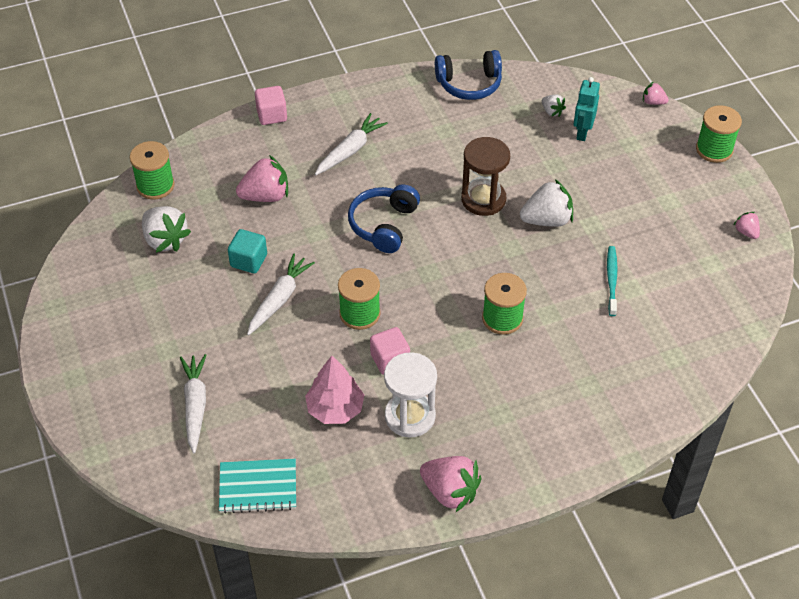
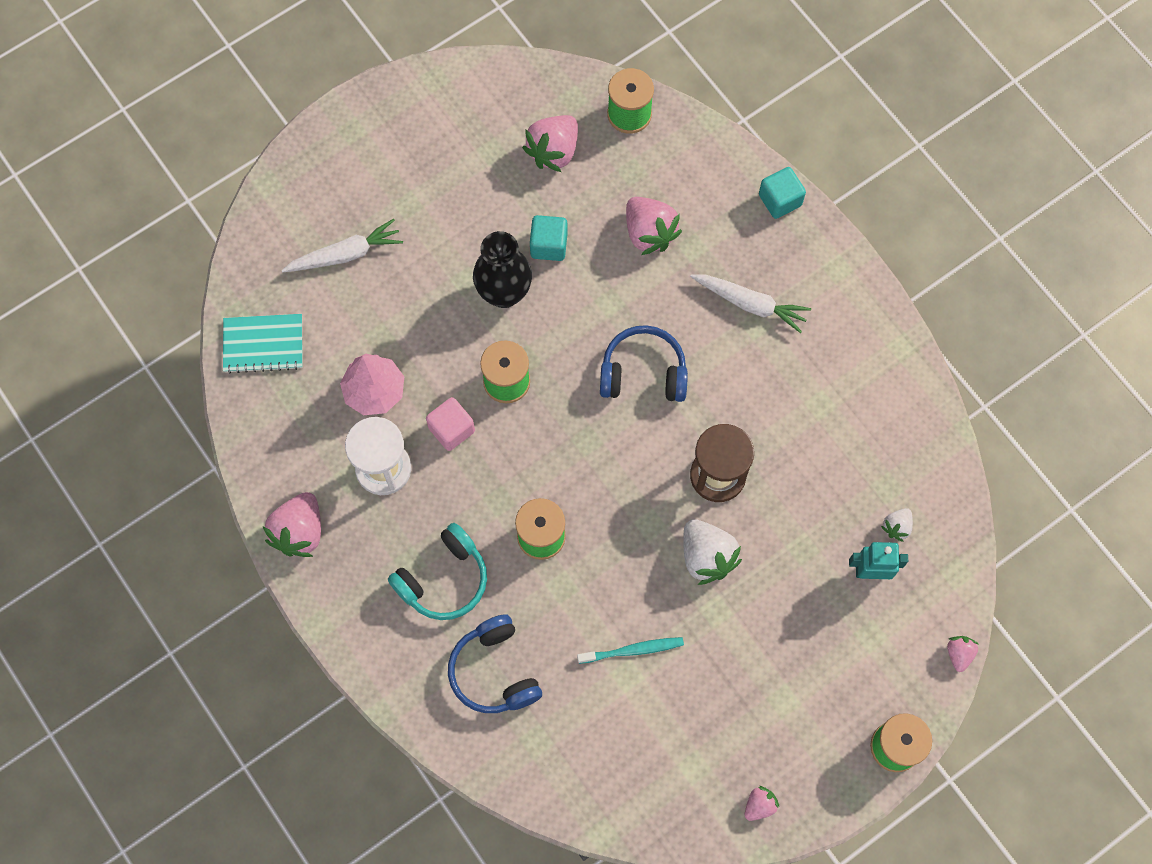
camera: 75 degrees right, 20 degrees up
(165, 240) = (553, 151): white strawberry -> pink strawberry
(258, 487) = (263, 344): turquoise notebook -> turquoise notebook turned 75 degrees counterclockwise
(272, 115) = (780, 200): pink cube -> turquoise cube
(279, 299) = (504, 293): white carrot -> black vase
(469, 84) = (913, 414): blue headphones -> blue headphones (494, 671)
(522, 392) = (443, 579): none -> turquoise headphones

